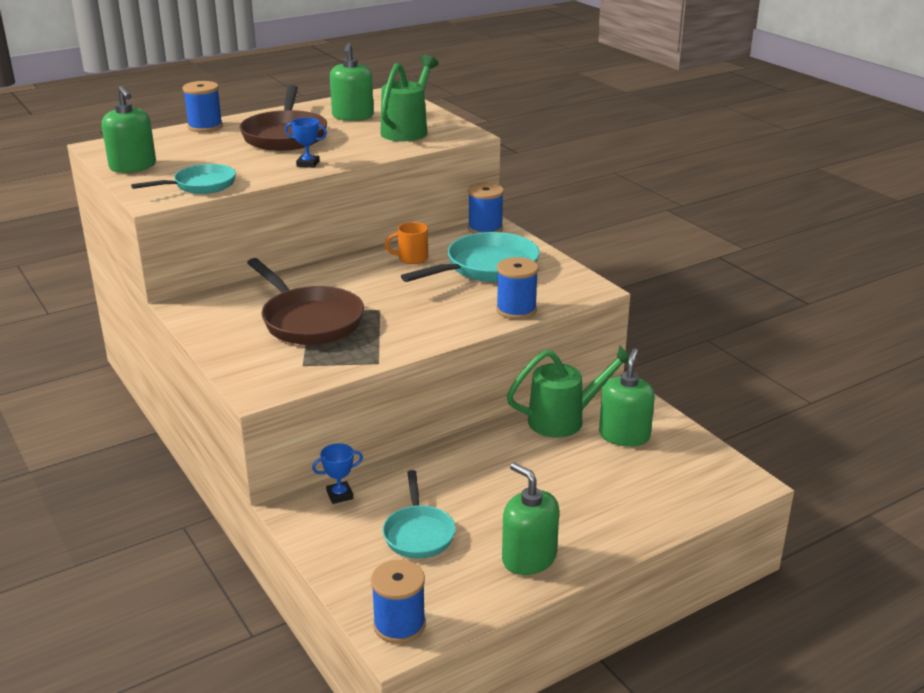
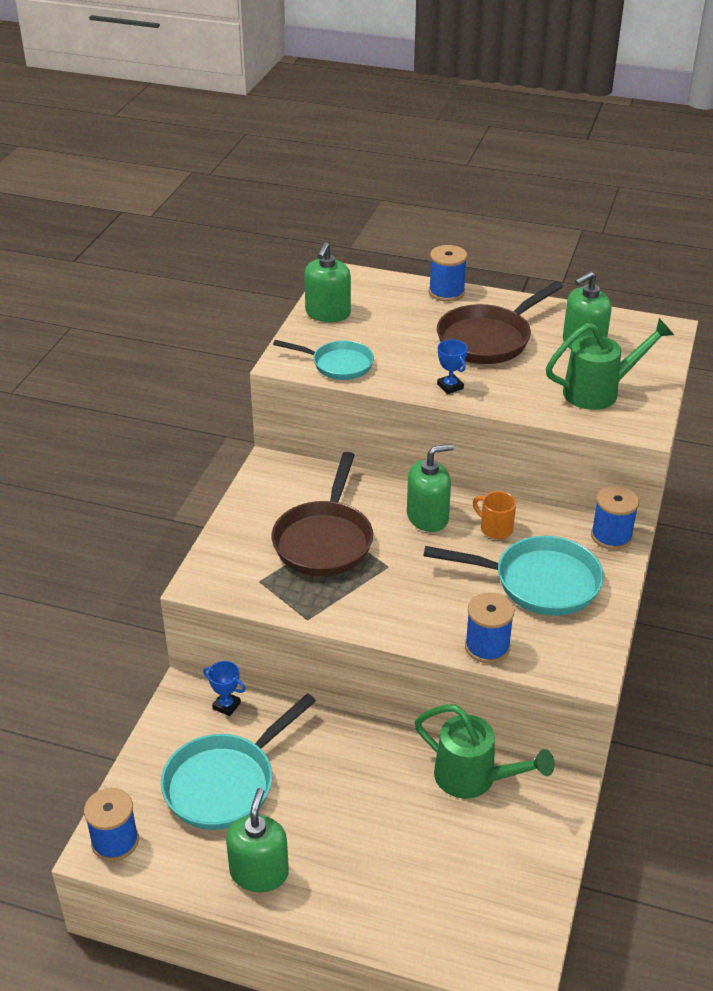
camera: 50 degrees right, 10 degrees up
(418, 533) = (225, 783): turquoise pan -> turquoise pan, size x1.59
(624, 435) = (496, 835): green soap dispenser -> green soap dispenser (427, 517)

